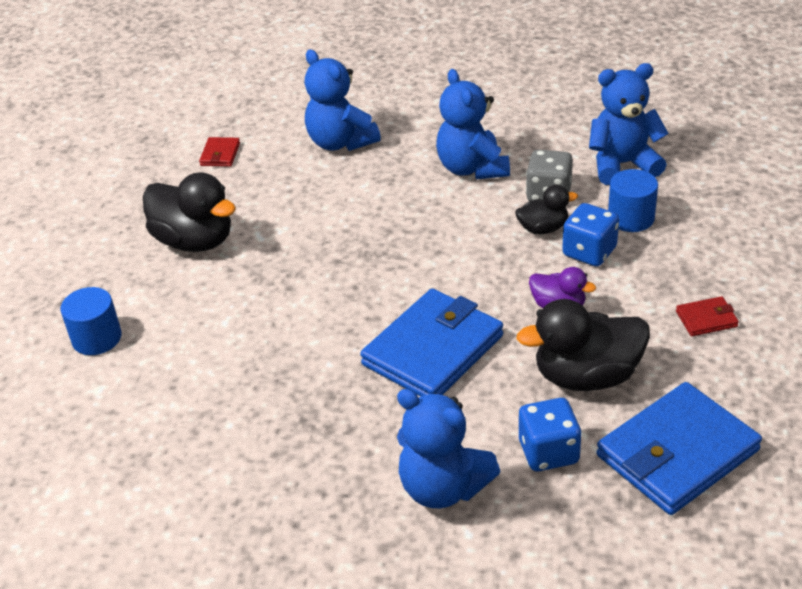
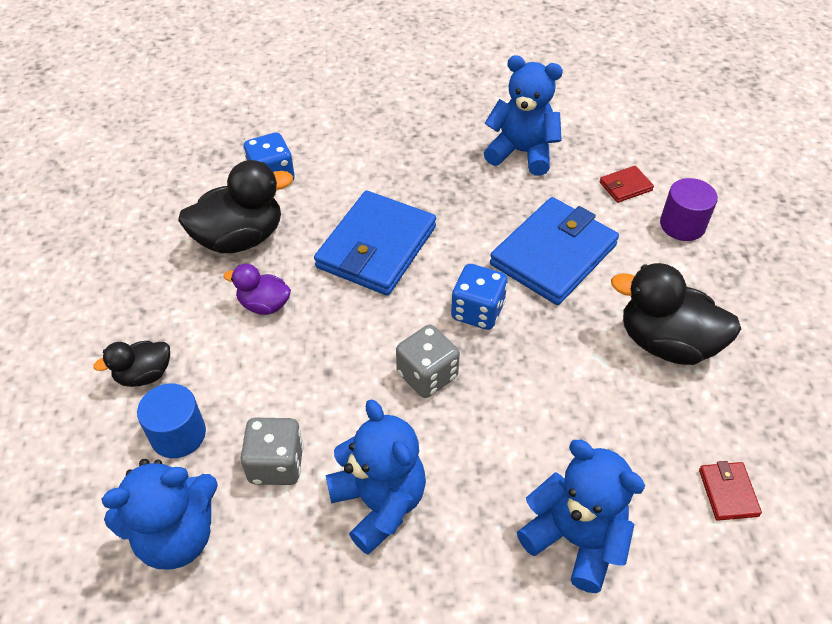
camera: 165 degrees right, 10 degrees up
(97, 338) = (682, 225): blue cylinder -> purple cylinder
(413, 237) = (427, 375): none -> grey dice
(443, 487) = (347, 146): blue teddy bear -> blue teddy bear (521, 152)
(543, 228) = (282, 405): black duck -> black duck (144, 375)
(589, 252) = (230, 376): blue dice -> blue dice (477, 311)
(677, 453) = (174, 187): blue wallet -> blue wallet (553, 255)
(706, 319) = (123, 306): red wallet -> red wallet (625, 186)

